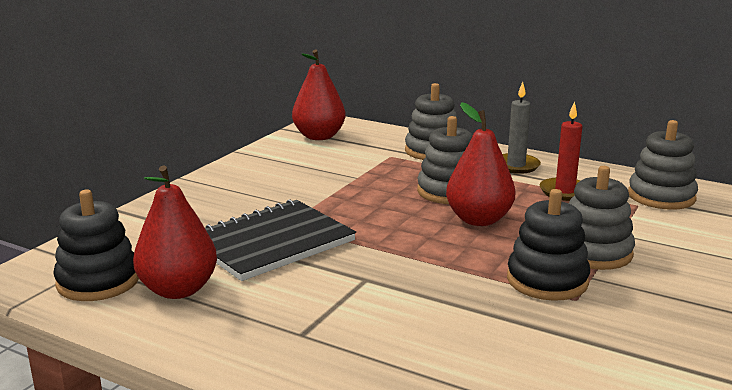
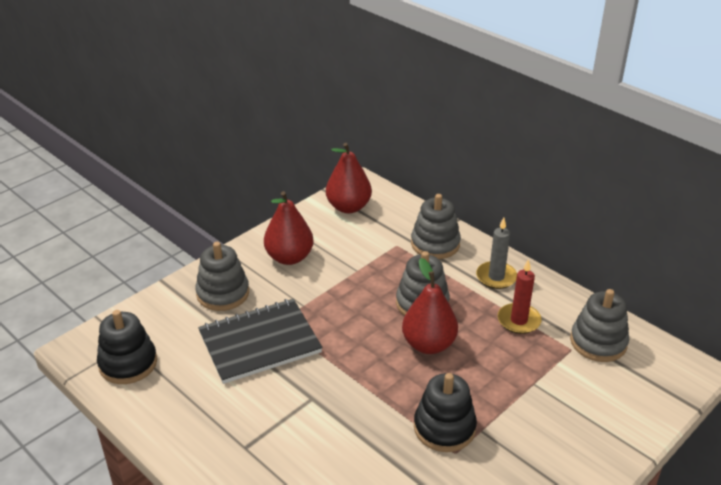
camera: 15 degrees right, 15 degrees up
(178, 290) = (178, 383): red pear -> red pear (289, 257)
(593, 252) = (499, 402): grey stacking toy -> grey stacking toy (223, 293)

